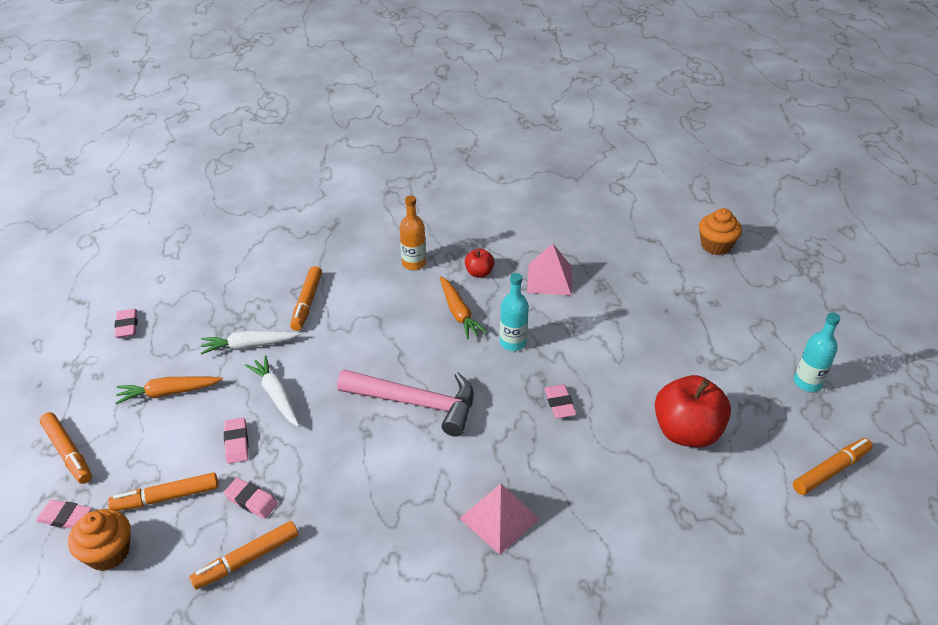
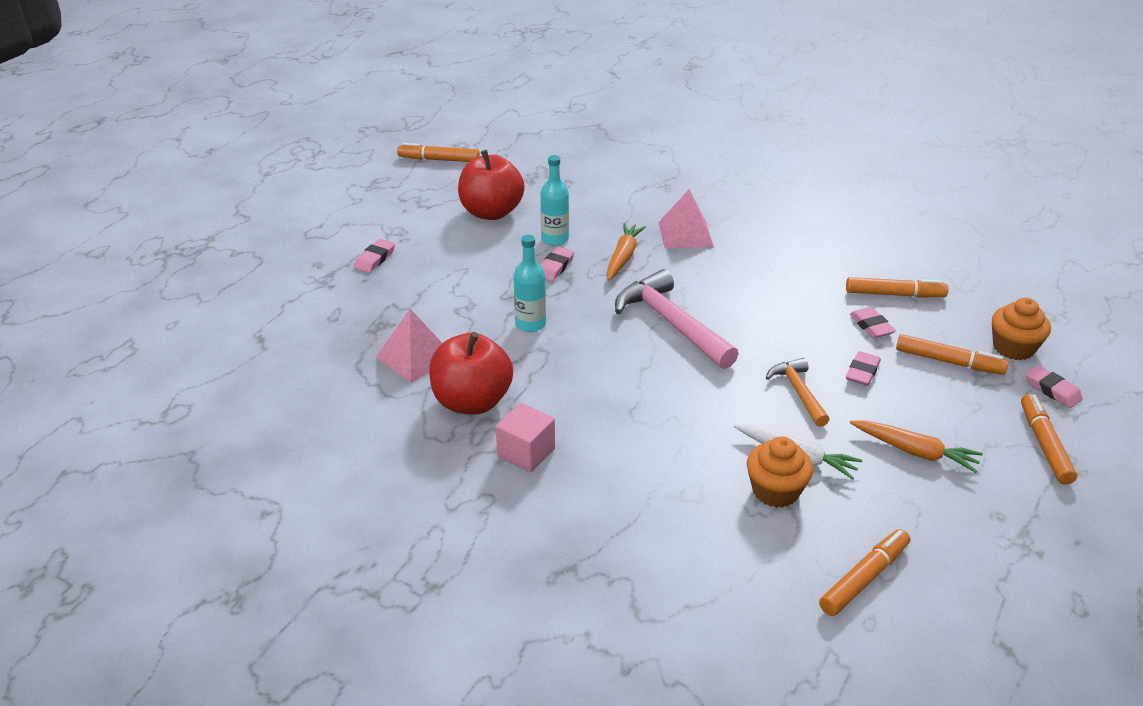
camera: 140 degrees left, 5 degrees down
(127, 326) = (943, 566): pink eraser -> pink eraser (375, 259)
(276, 395) = (798, 392): white carrot -> orange hammer
(307, 303) = (694, 472): orange marker -> orange marker (864, 578)
(414, 263) = (526, 453): orange bottle -> pink cube
(459, 313) = (545, 373): orange carrot -> orange carrot (623, 257)
(479, 273) = (472, 402): red apple -> red apple, size x2.04
(716, 245) = (219, 301): orange cupcake -> orange cupcake (775, 491)
(807, 383) = (361, 194): turquoise bottle -> turquoise bottle (555, 239)

